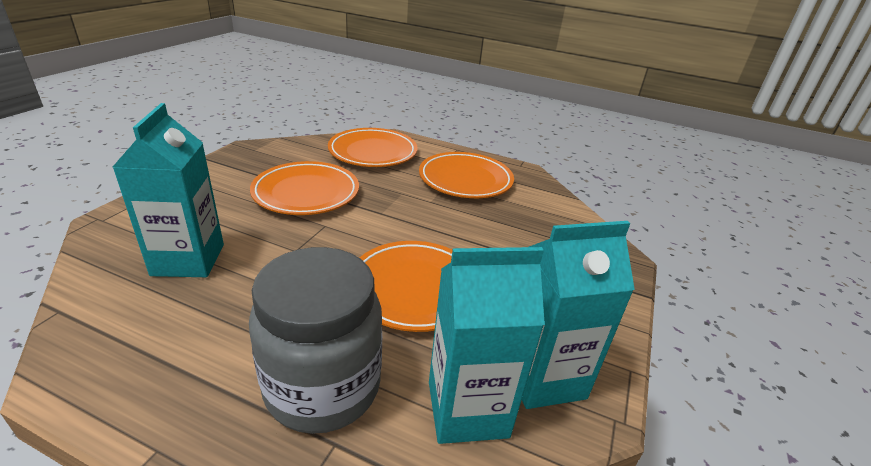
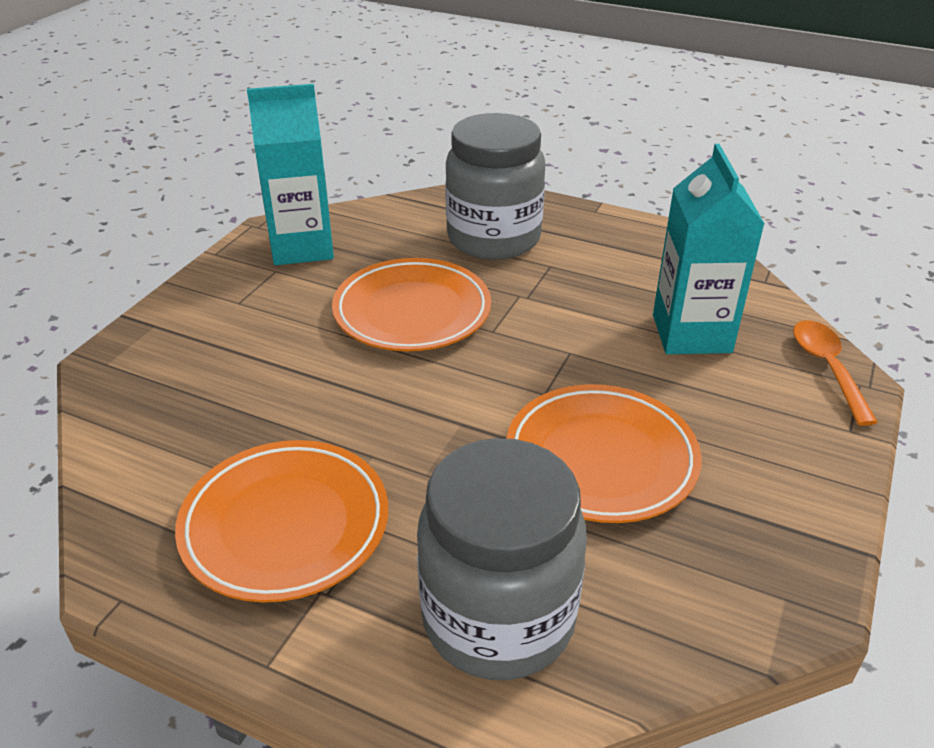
camera: 175 degrees left, 5 degrees up
(111, 230) = (827, 368): none -> orange spoon
(373, 152) = (498, 618): orange plate -> grey jar
(467, 409) = (376, 229): turquoise carton -> none

